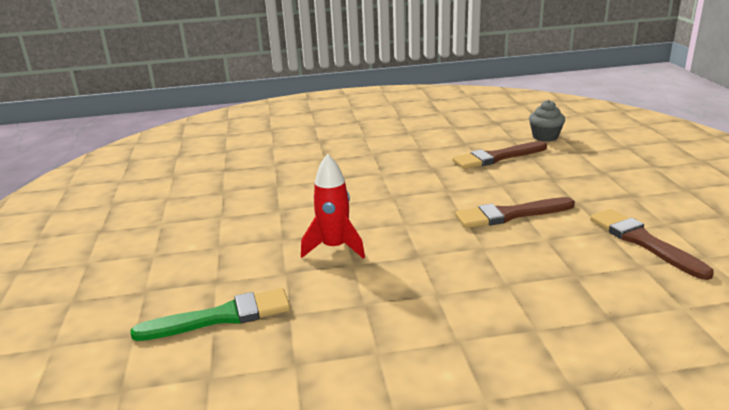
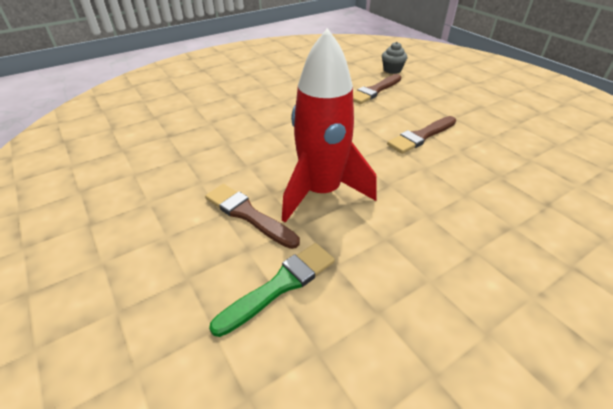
camera: 25 degrees left, 15 degrees up
(334, 248) = (321, 192): red rocket -> red rocket, size x1.84
(643, 241) = (516, 141): brown brush -> brown brush (248, 214)

